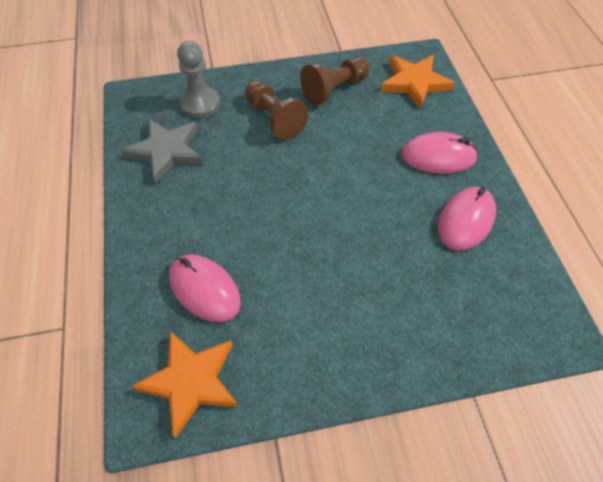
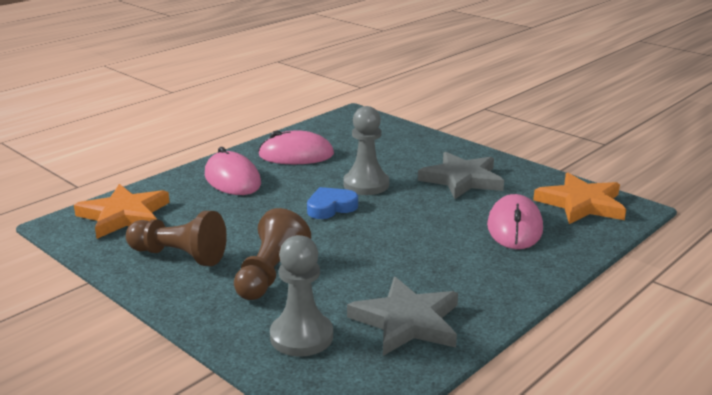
camera: 125 degrees left, 30 degrees down
(317, 318) = (462, 179): none -> grey star
(340, 191) = (331, 207): none -> blue heart
(364, 237) = (366, 184): none -> grey pawn

